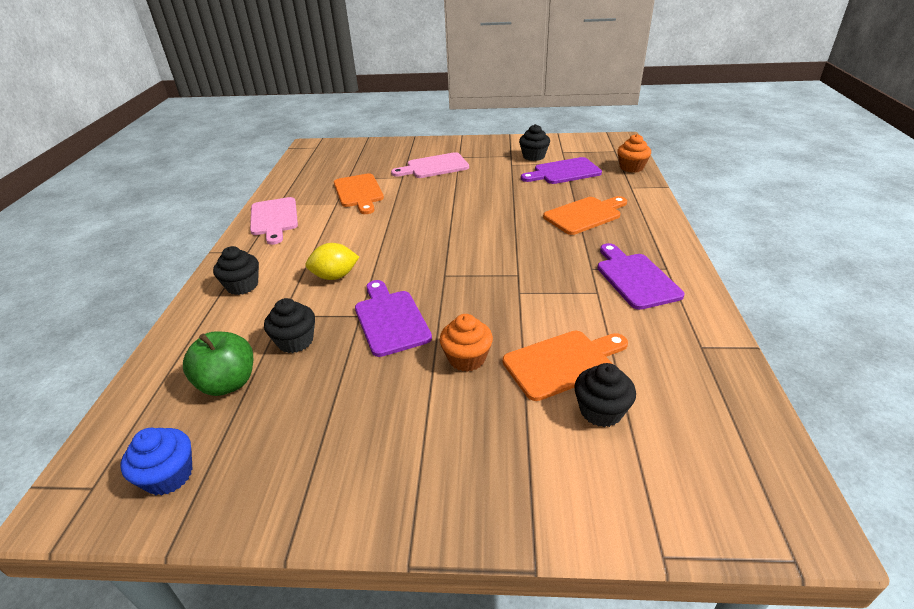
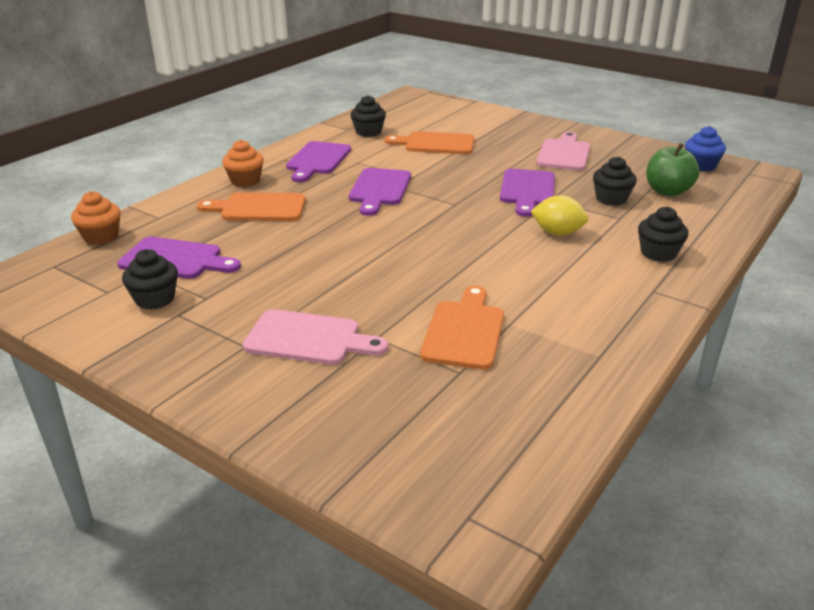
camera: 150 degrees left, 5 degrees down
(274, 218) = (611, 329): pink cutting board -> pink cutting board (564, 154)
(466, 358) = (491, 159): orange cupcake -> orange cupcake (245, 180)
(527, 266) = (379, 189): none -> purple cutting board
(601, 411) = (442, 127): black cupcake -> black cupcake (368, 132)

